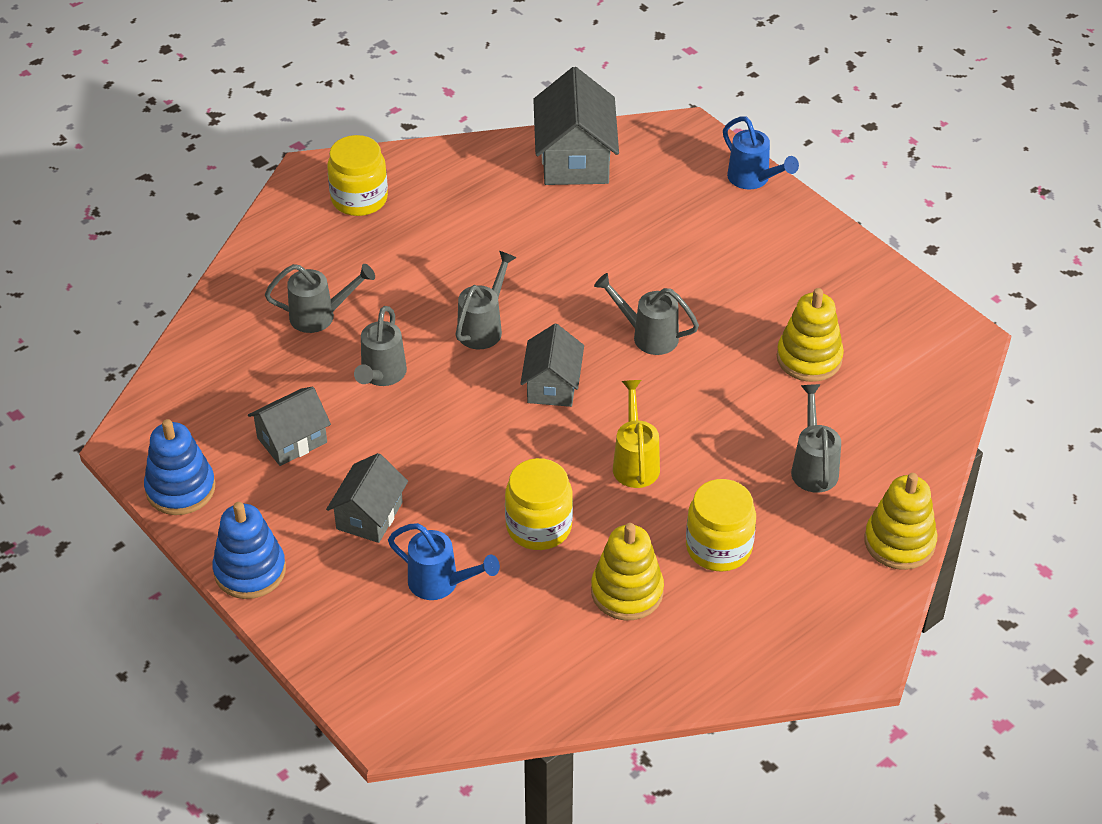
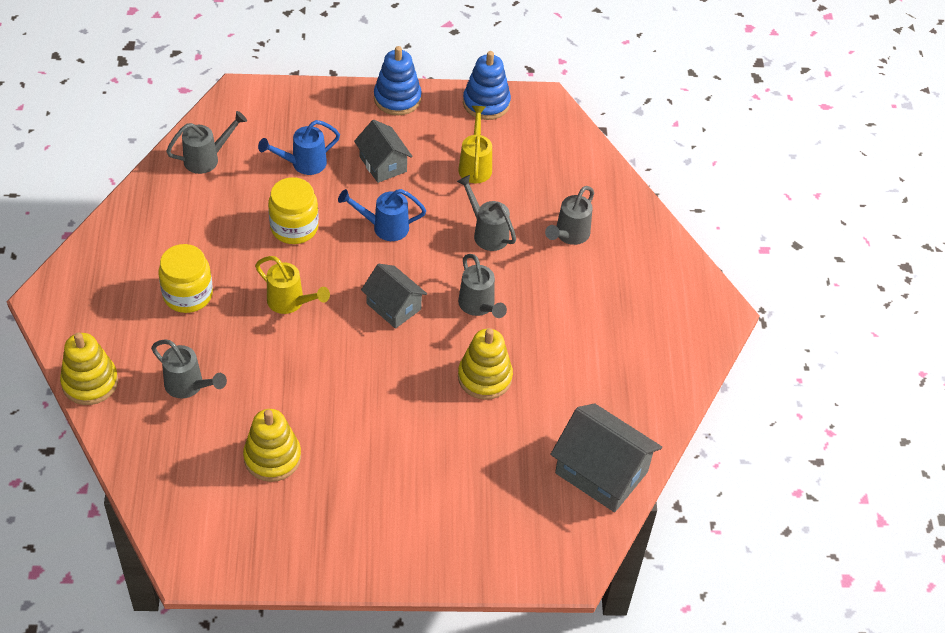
camera: 125 degrees right, 5 degrees up
(292, 440) = (475, 165): grey house -> yellow watering can
(359, 199) = (669, 321): yellow jar -> none
(627, 592) = (207, 234): yellow stacking toy -> yellow stacking toy (484, 377)
(647, 335) = (384, 385): grey watering can -> grey watering can (207, 158)
(753, 180) = (473, 570): blue watering can -> blue watering can (384, 227)

